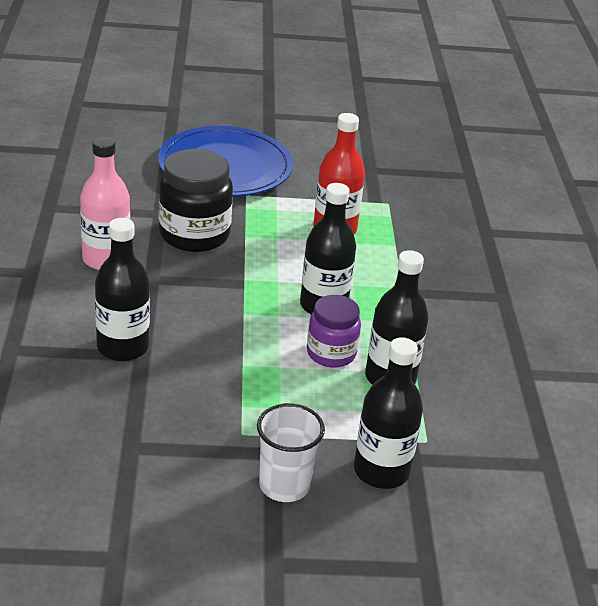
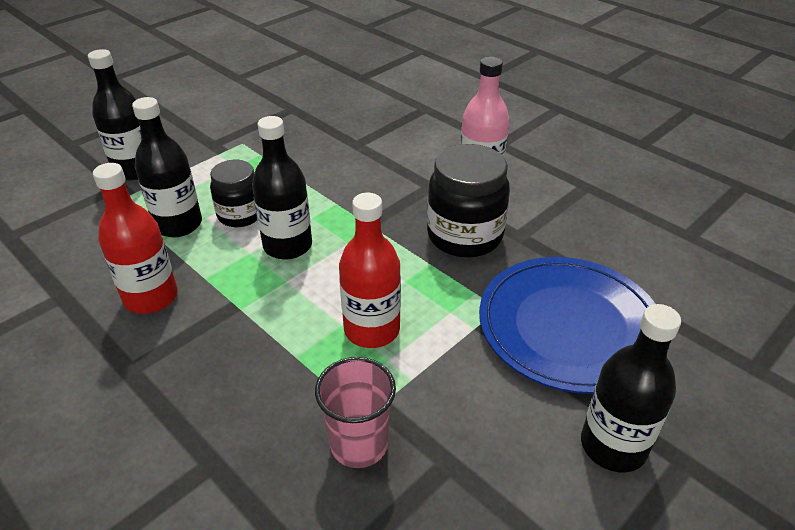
camera: 140 degrees right, 5 degrees up
(122, 347) = (373, 141): black bottle -> black bottle (613, 446)
(284, 485) = (188, 135): white cup -> none
(331, 353) = (240, 215): purple jar -> black jar
(404, 197) = (359, 444): none -> pink cup
(458, 332) = (151, 297): none -> red bottle

